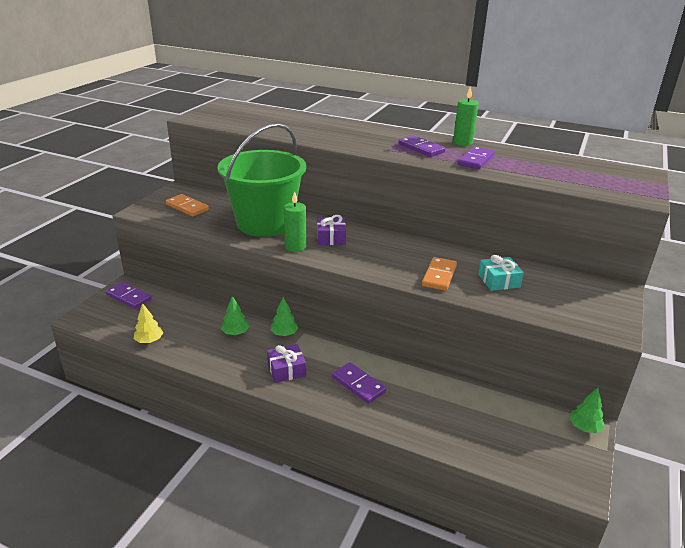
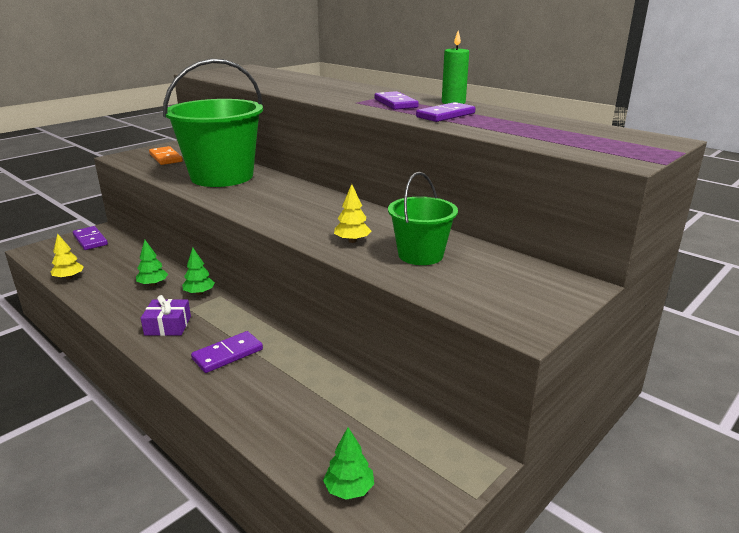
camera: 20 degrees right, 5 degrees down
(295, 247) = (227, 197): green candle -> none
(331, 238) = (273, 195): purple gift -> none
(358, 384) = (227, 354): purple domino -> purple domino turned 75 degrees clockwise
(439, 276) = (352, 241): orange domino -> yellow tree
(499, 281) = (420, 255): turquoise gift -> green bucket
(584, 427) = (467, 461): green tree -> green tree (349, 489)

